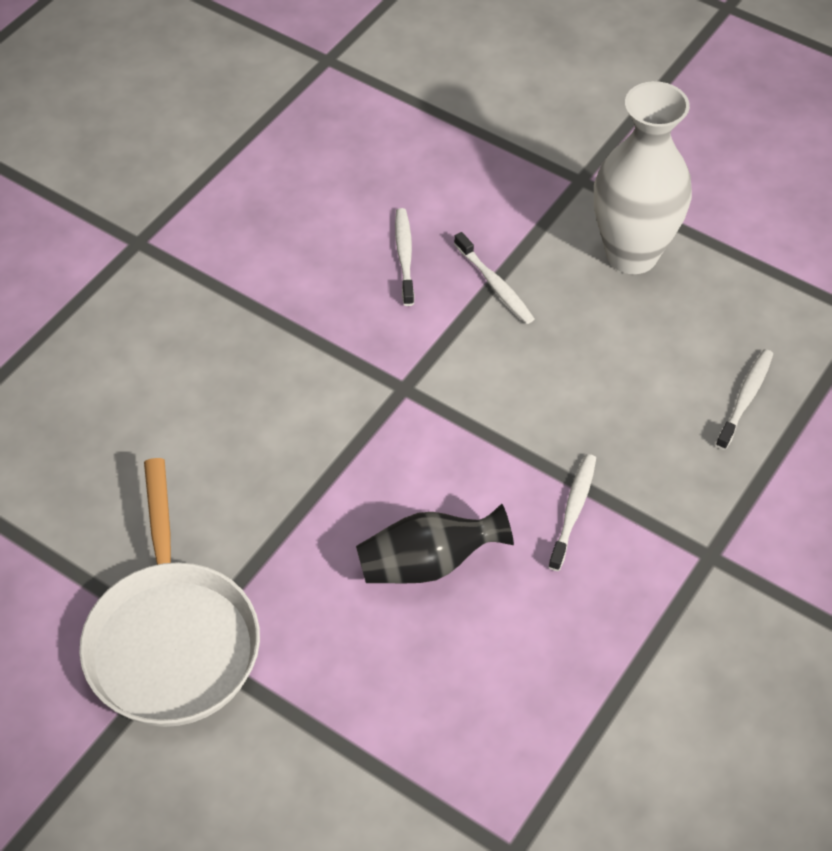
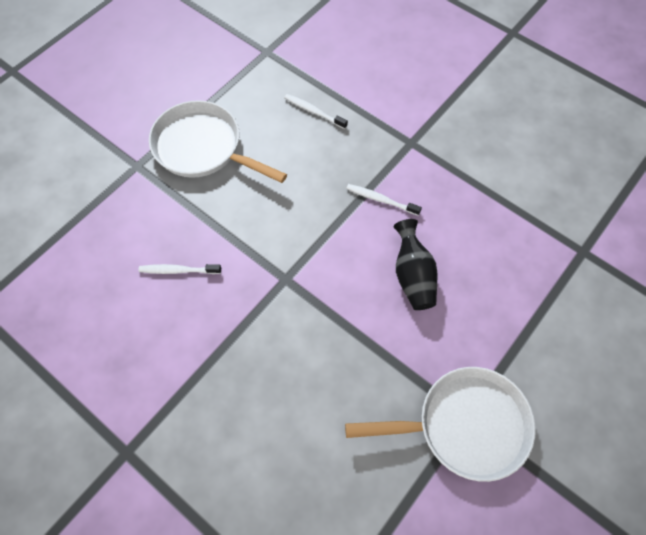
camera: 85 degrees left, 10 degrees up
(495, 285) = (212, 221): white toothbrush -> none
(632, 254) = (203, 148): white vase -> white pan

